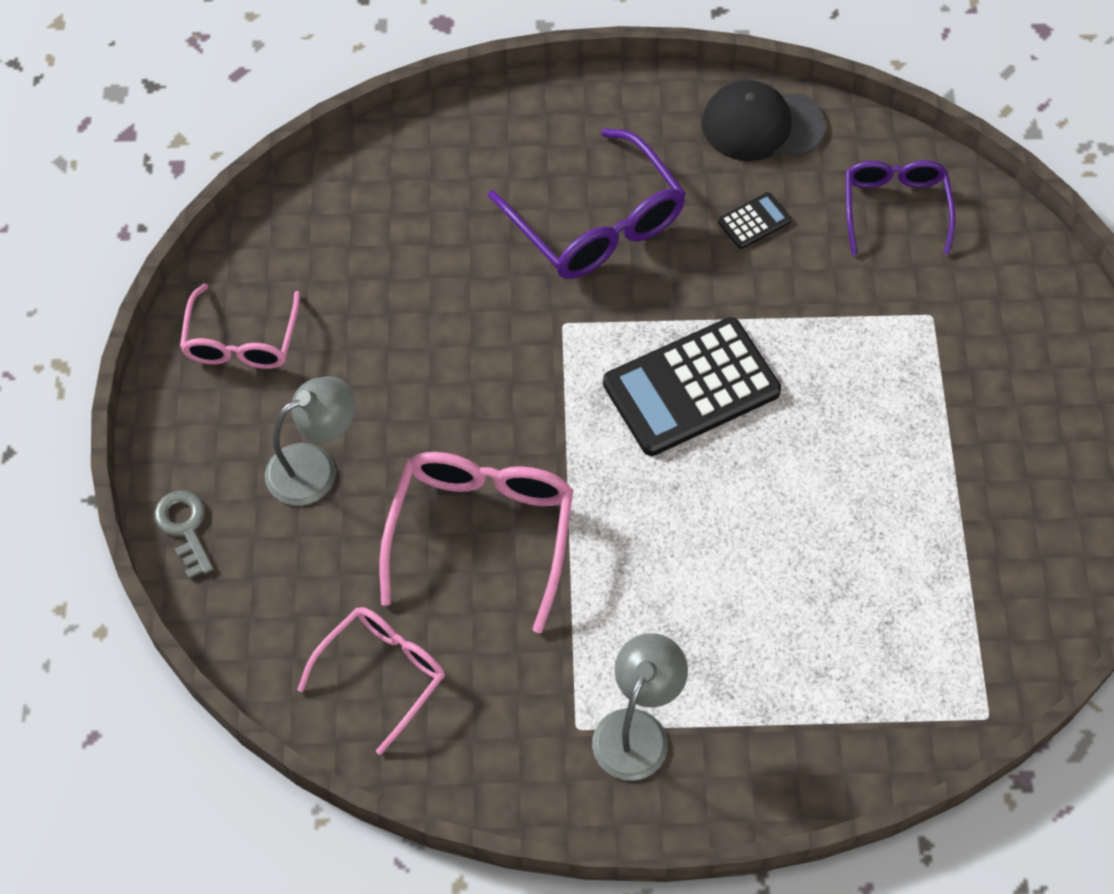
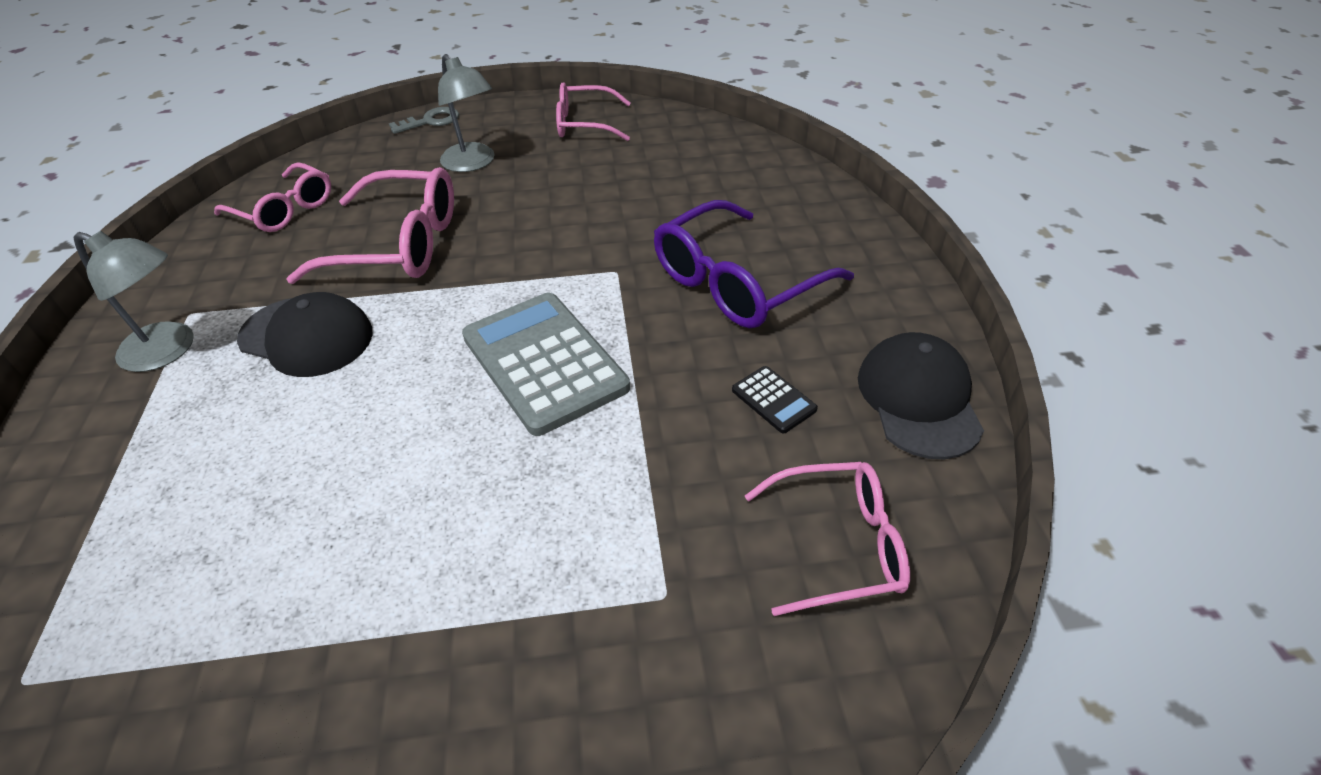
camera: 85 degrees right, 15 degrees down
(630, 599) = (307, 336): none -> black cap
(691, 387) = (544, 362): black calculator -> grey calculator
(895, 208) = (838, 544): purple glasses -> pink glasses

